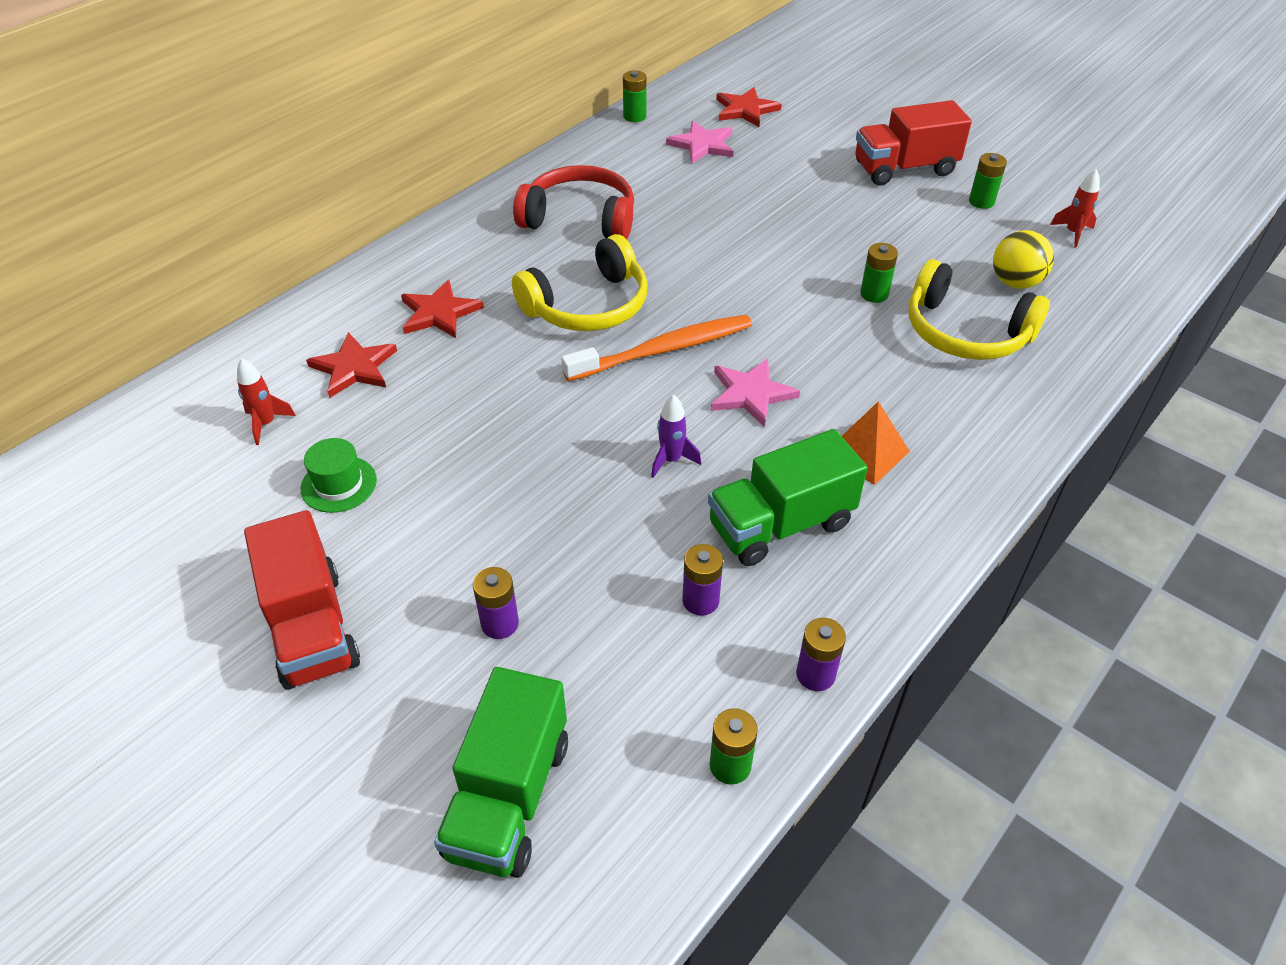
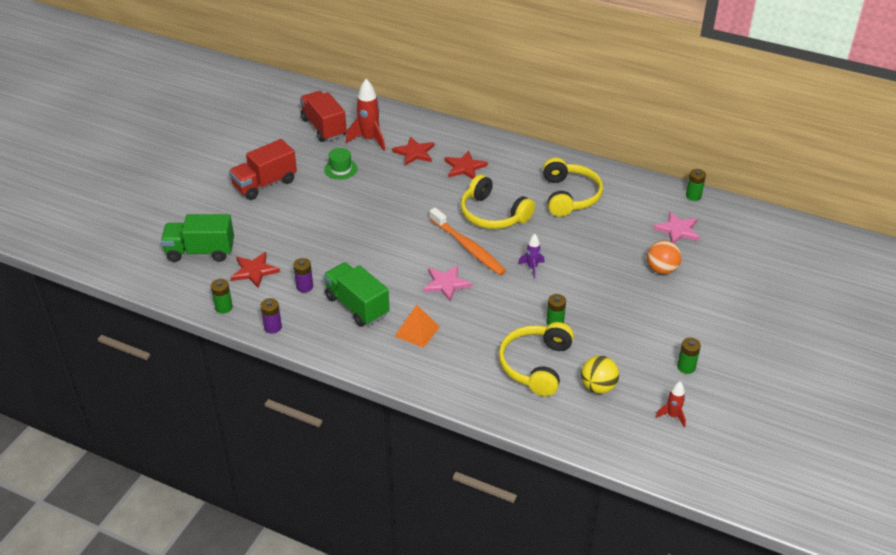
camera: 75 degrees right, 5 degrees down
(266, 424) = (369, 139): red rocket -> red rocket, size x1.80
(500, 623) = (278, 231): purple battery -> none
(580, 218) = (569, 196): red headphones -> yellow headphones
(671, 460) = (388, 263): purple rocket -> purple rocket (532, 268)
(745, 110) = (734, 242): red star -> red star (254, 271)
(782, 176) = (661, 269): none -> orange ball
(904, 169) = (706, 326): red truck -> red truck (324, 127)

